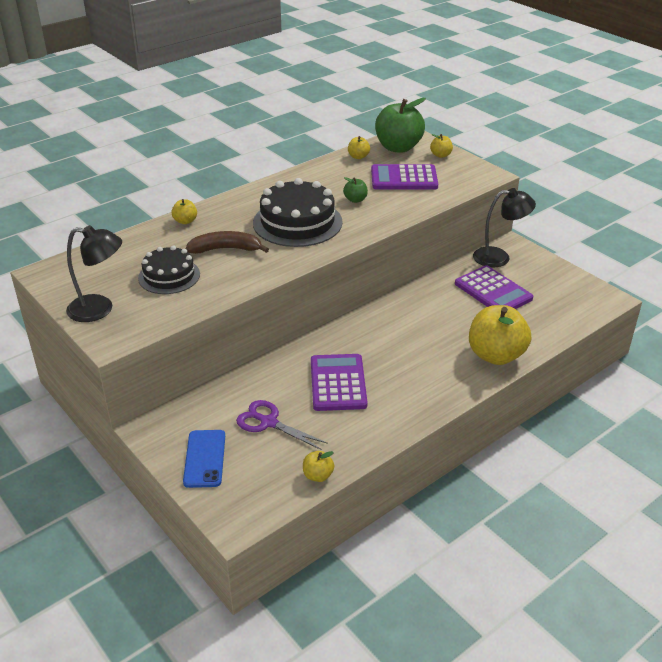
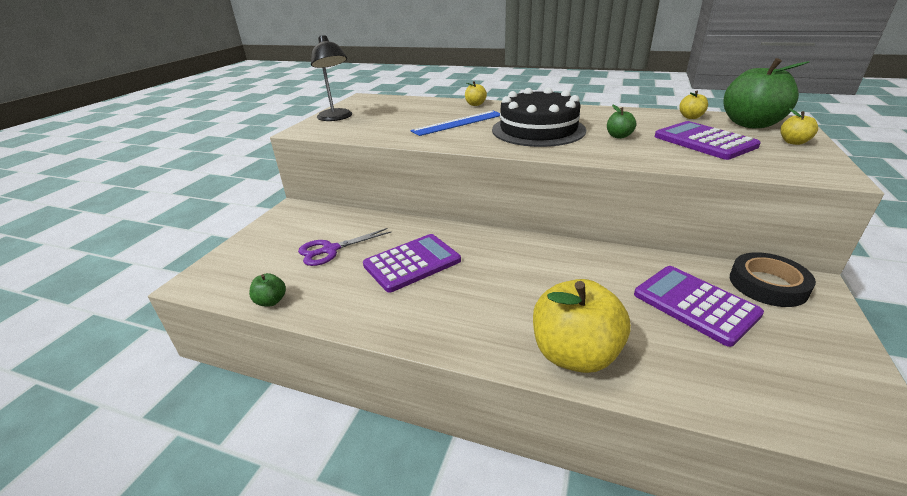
camera: 60 degrees right, 5 degrees down
(169, 276) = (399, 120): black cake -> none
(204, 458) = (269, 240): blue phone -> none
(225, 249) = (458, 123): brown banana -> blue ruler
(268, 422) = (330, 250): purple scissors -> purple scissors turned 120 degrees counterclockwise
(318, 475) = (271, 301): yellow apple -> green apple
(493, 291) = (695, 304): purple calculator -> purple calculator turned 120 degrees clockwise
(499, 257) = (767, 284): black lamp -> black tape

